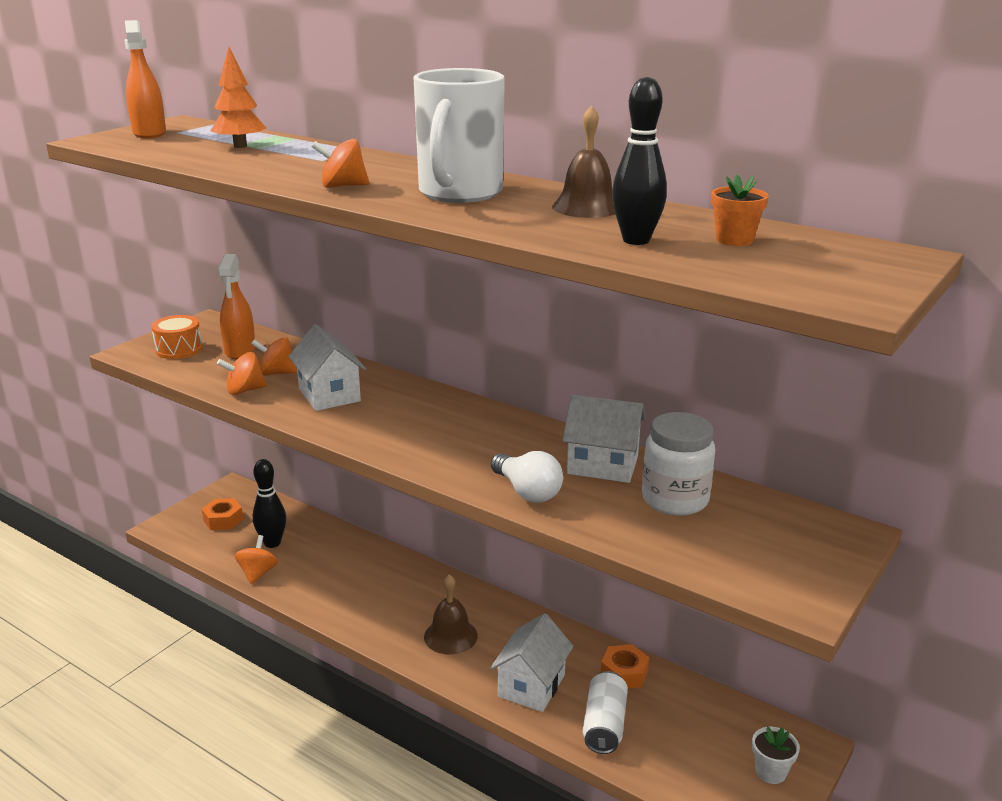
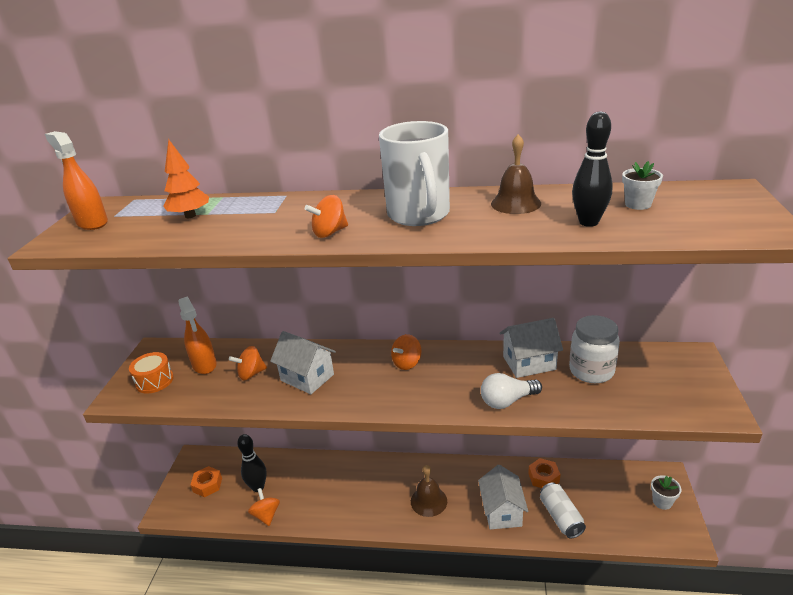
camera: 25 degrees left, 5 degrees up
(244, 390) = (242, 397): orange spinning top -> orange spinning top (407, 363)
(527, 491) = (507, 401): white light bulb -> white light bulb turned 135 degrees clockwise
(734, 240) = (638, 204): orange flower pot -> white flower pot

